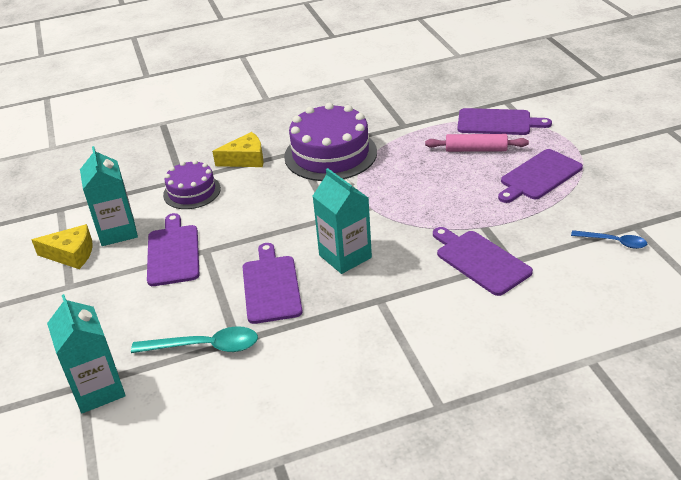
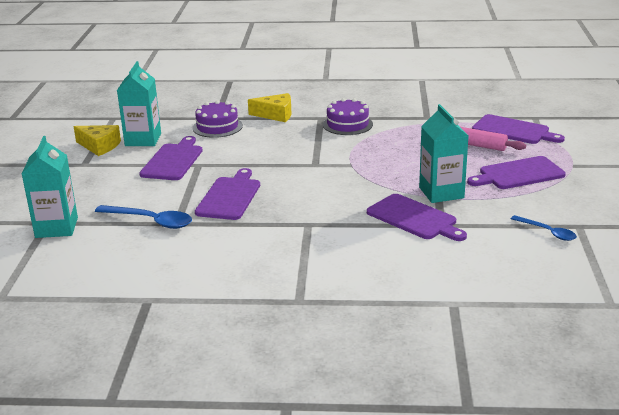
camera: 20 degrees right, 10 degrees down
(205, 346) = (150, 221): turquoise spoon -> blue spoon
(330, 154) = (347, 124): purple cake -> purple cake, size x0.59
(345, 256) = (303, 191): turquoise carton -> turquoise carton (441, 193)
(480, 261) = (414, 218): purple cutting board -> purple cutting board turned 150 degrees clockwise

